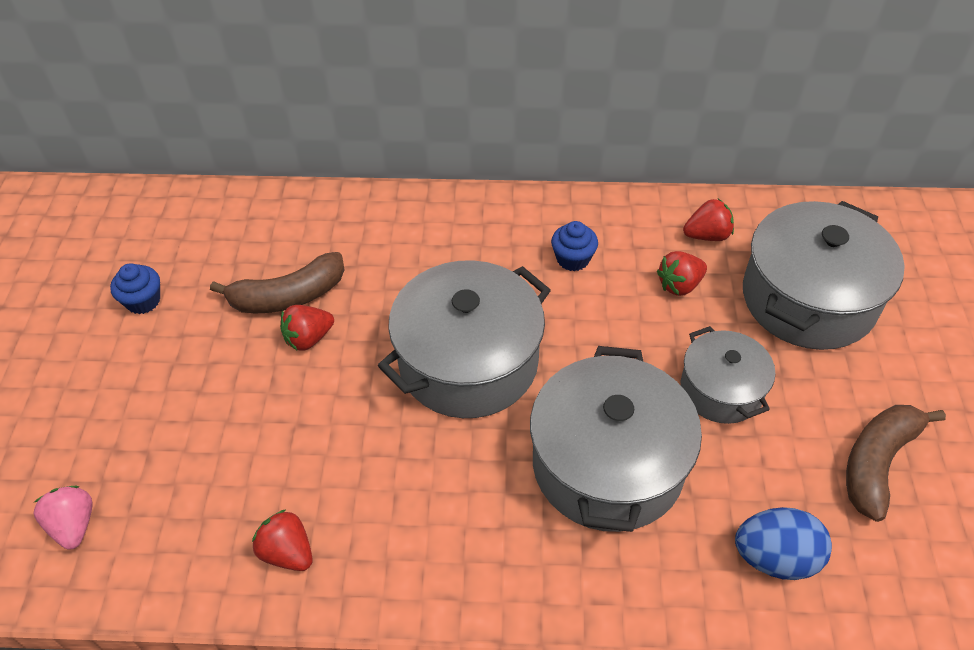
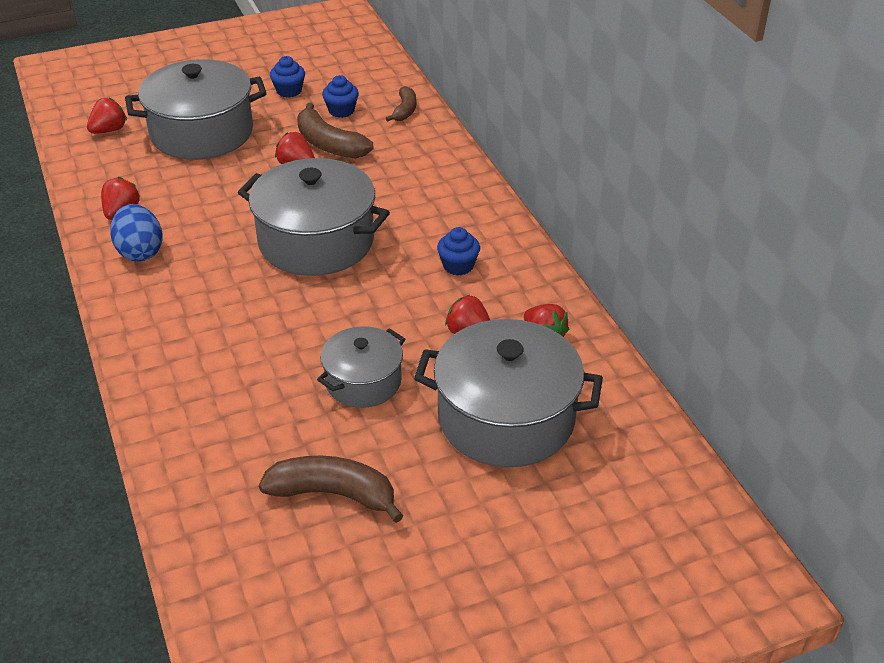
camera: 65 degrees right, 10 degrees down
(74, 525) = (109, 130): pink strawberry -> red strawberry
(227, 265) = (341, 111): none -> blue cupcake
(270, 212) = (405, 110): none -> brown banana
(607, 464) = (255, 334): grey pot -> grey pot (202, 133)
(775, 557) = (208, 444): blue egg -> blue egg (140, 252)

